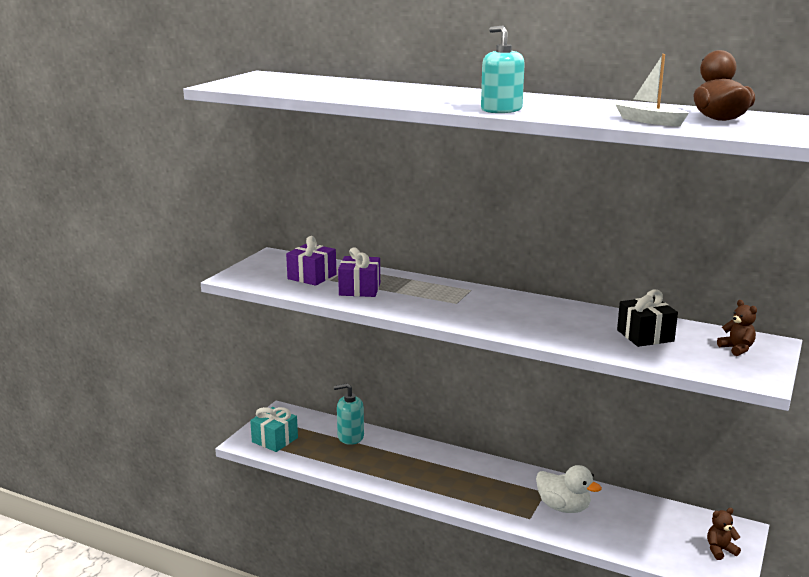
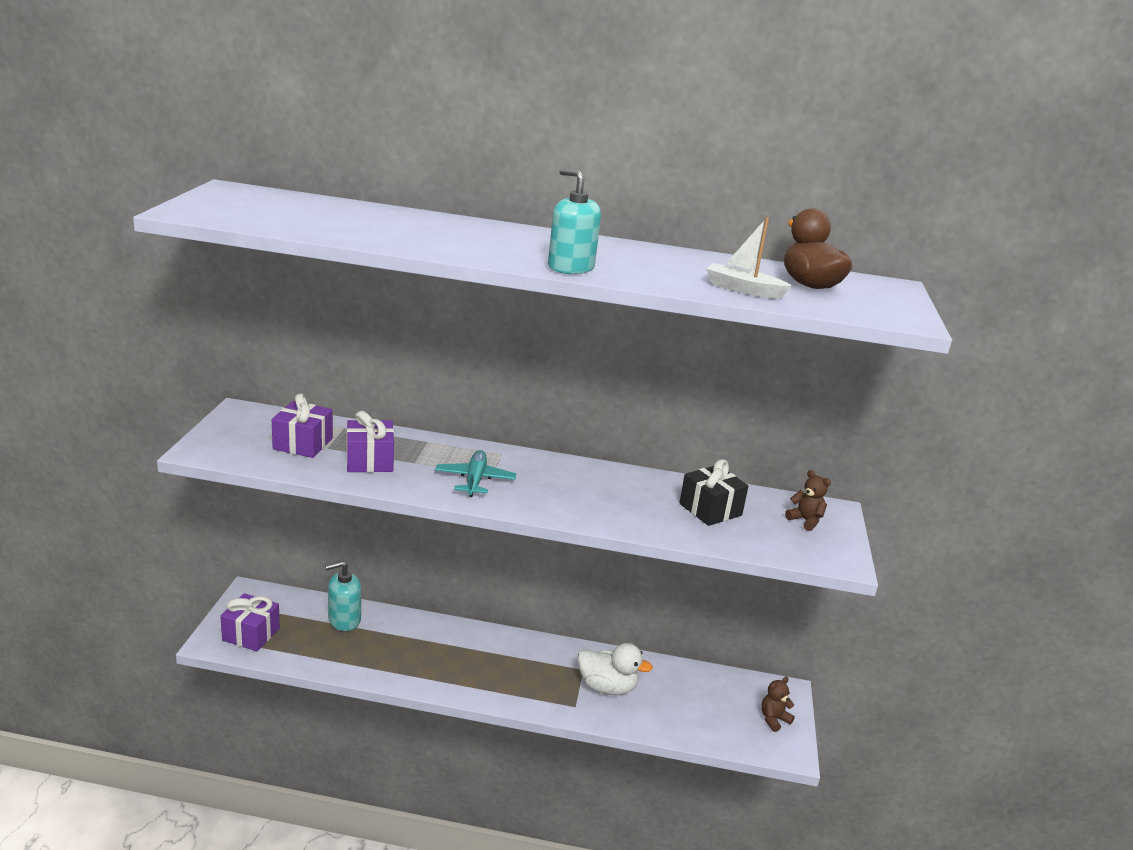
camera: 20 degrees left, 5 degrees up
(275, 440) = (251, 634): turquoise gift -> purple gift
(440, 305) = (475, 480): none -> turquoise plane

